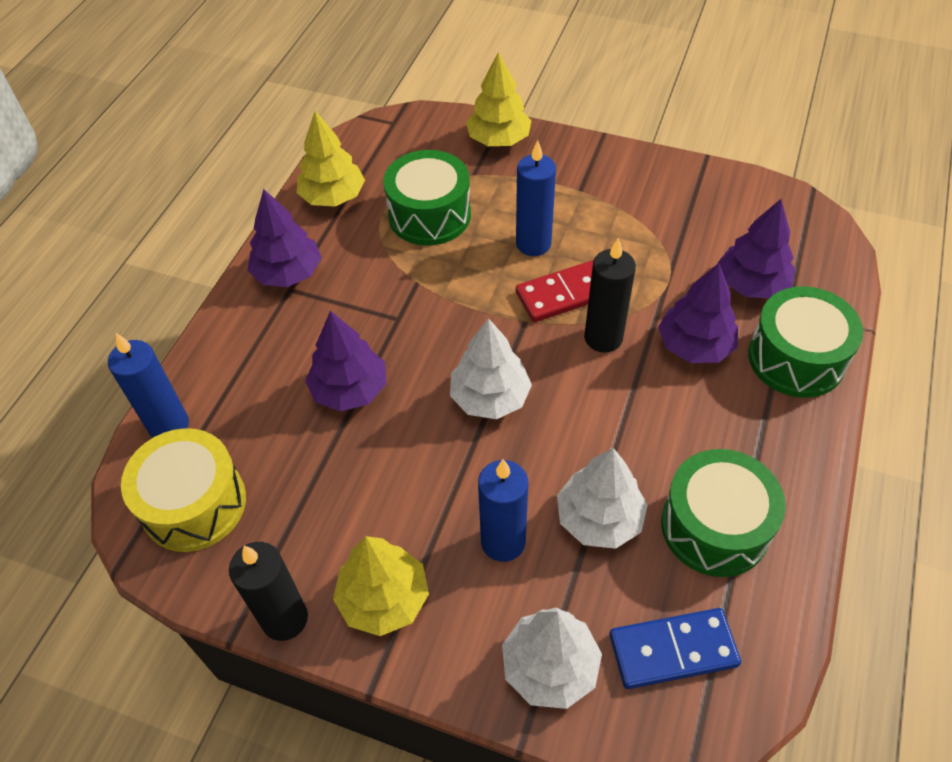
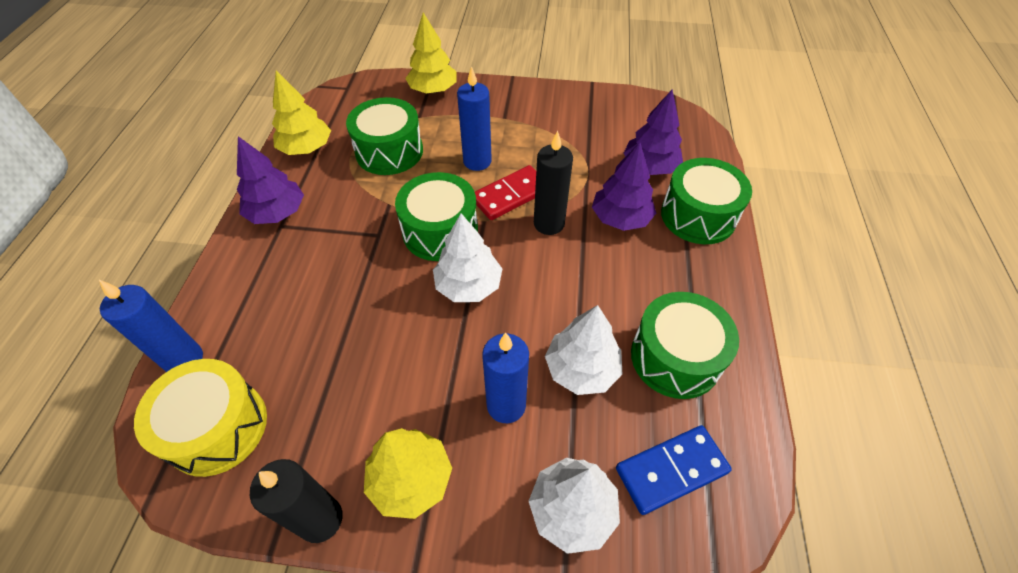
camera: 15 degrees left, 0 degrees up
(350, 389) = (347, 299): purple tree -> none
(470, 326) = (440, 231): none -> green drum

